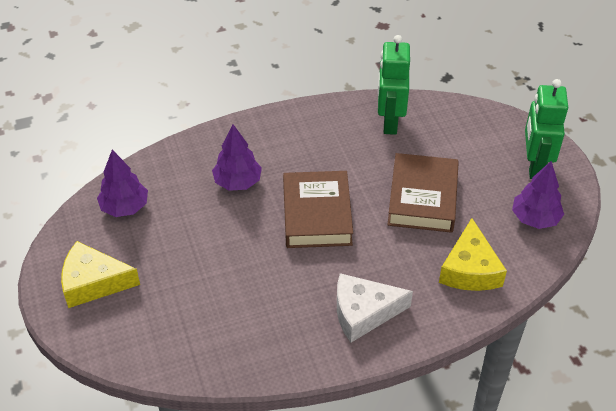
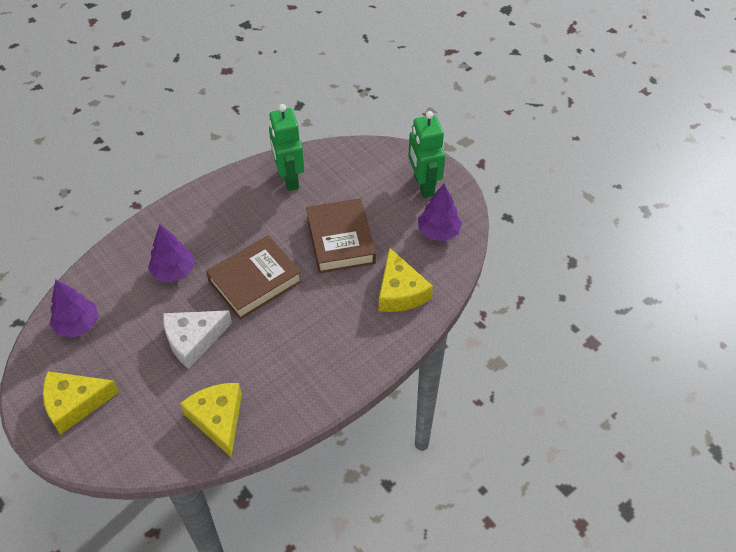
camera: 20 degrees left, 5 degrees up
(228, 342) = (218, 419): none -> yellow cheese
(317, 215) = (255, 281): brown book -> brown book turned 75 degrees clockwise
(363, 312) = (325, 356): white cheese -> white cheese (193, 340)

